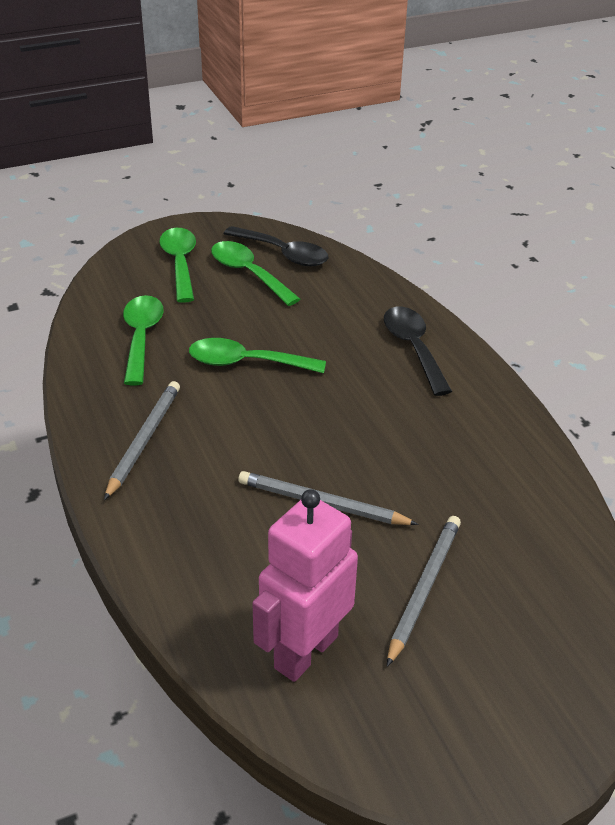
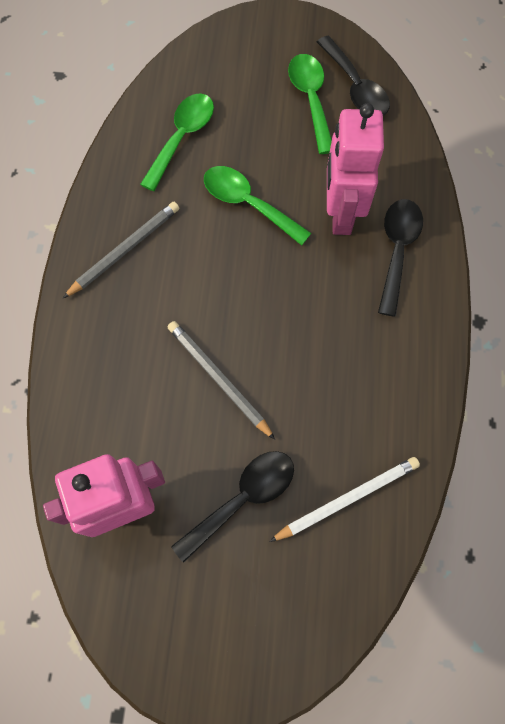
camera: 30 degrees right, 30 degrees up
(180, 264) = (260, 63): green spoon -> none
(341, 341) = (340, 214): none -> pink robot
(424, 589) = (242, 499): grey pencil -> black spoon
(524, 544) = (347, 499): none -> white pencil

